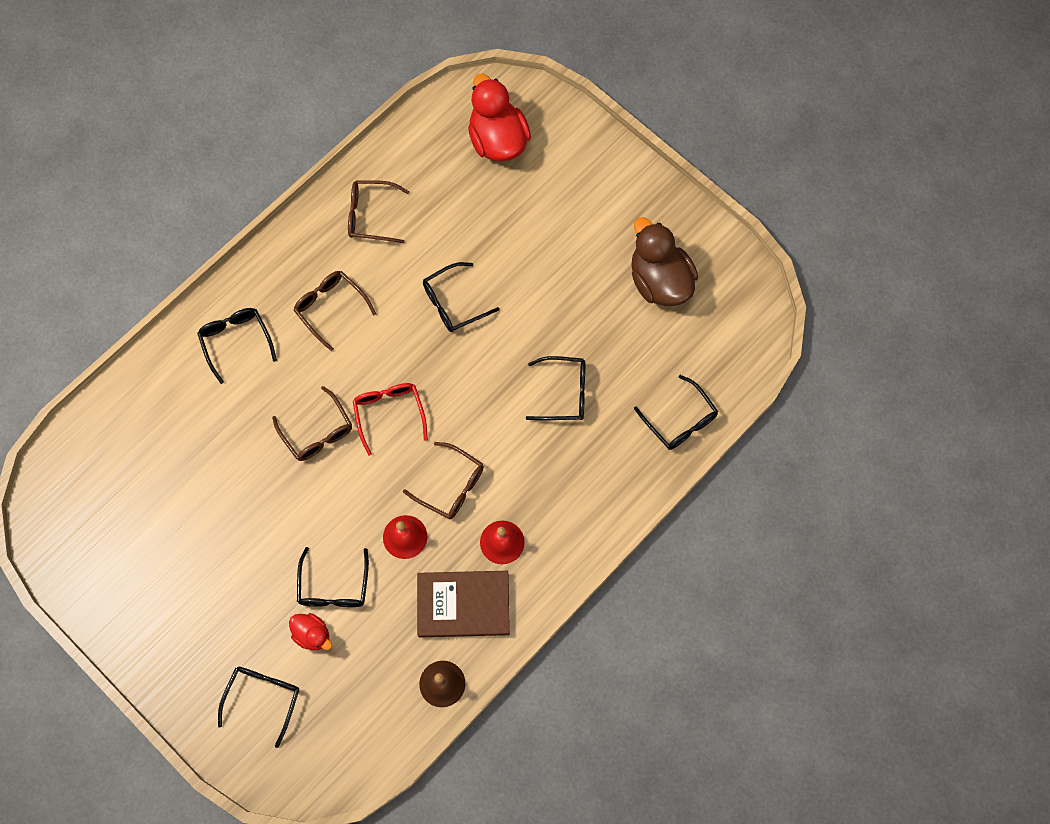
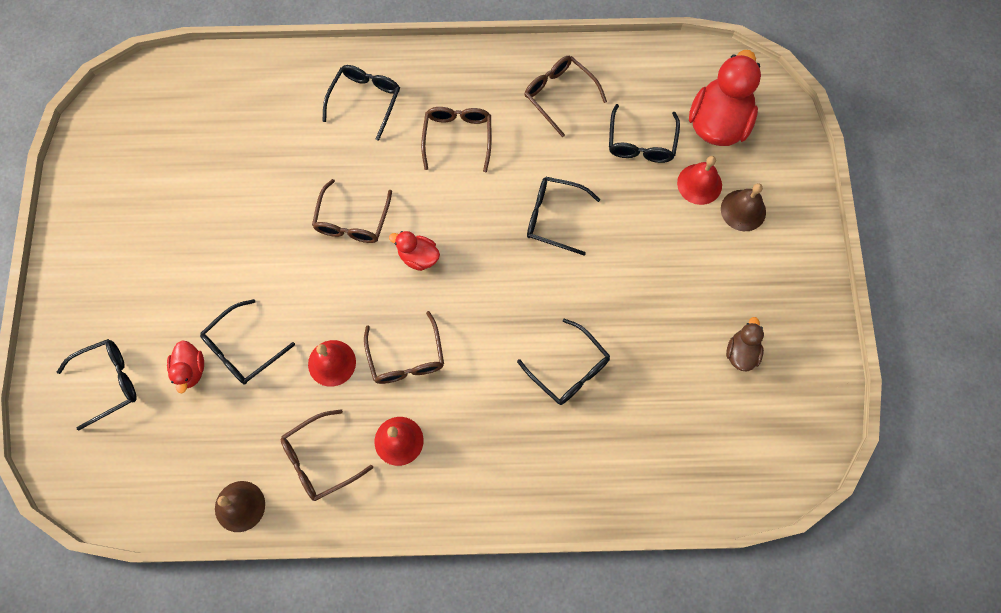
camera: 45 degrees right, 0 degrees up
(389, 413) = (418, 257): red glasses -> red duck
(463, 604) = (319, 460): brown book -> brown glasses
(526, 193) = (699, 184): none -> red bell
(571, 186) = (743, 210): none -> brown bell
(659, 281) = (741, 352): brown duck -> brown duck, size x0.51
(680, 421) = (642, 485): black glasses -> black glasses (641, 143)

